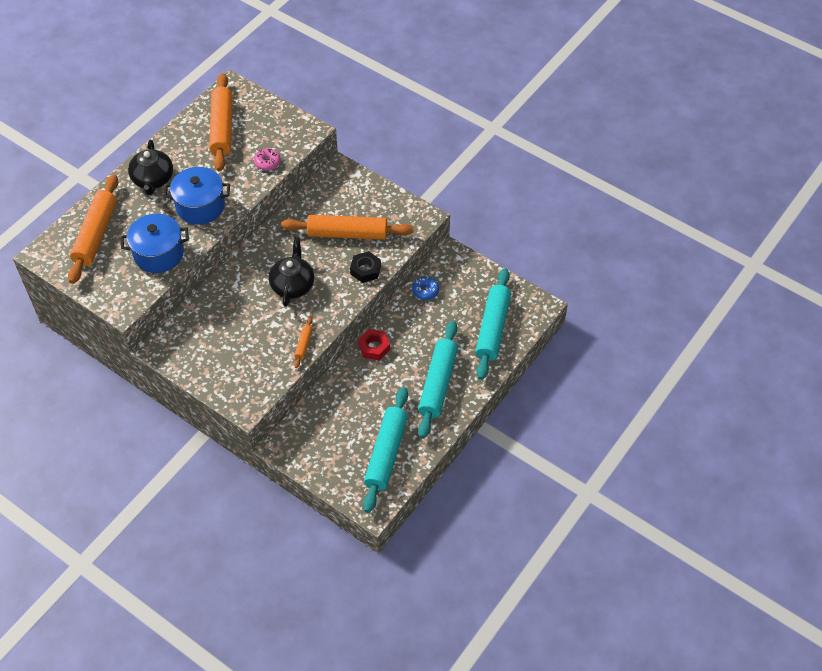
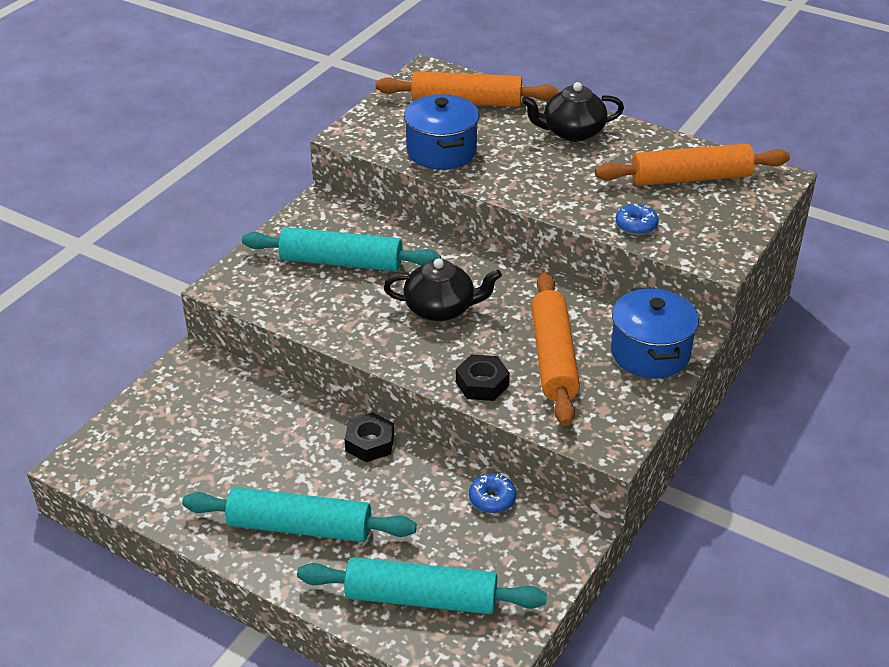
camera: 85 degrees right, 15 degrees down
(200, 206) = (533, 175): blue pot -> blue pot (650, 353)
(267, 162) = (636, 225): pink donut -> blue donut
(303, 345) = (330, 329): orange rolling pin -> none
(374, 347) = (370, 443): red nut -> black nut
(386, 453) = (170, 472): turquoise rolling pin -> turquoise rolling pin (341, 262)

